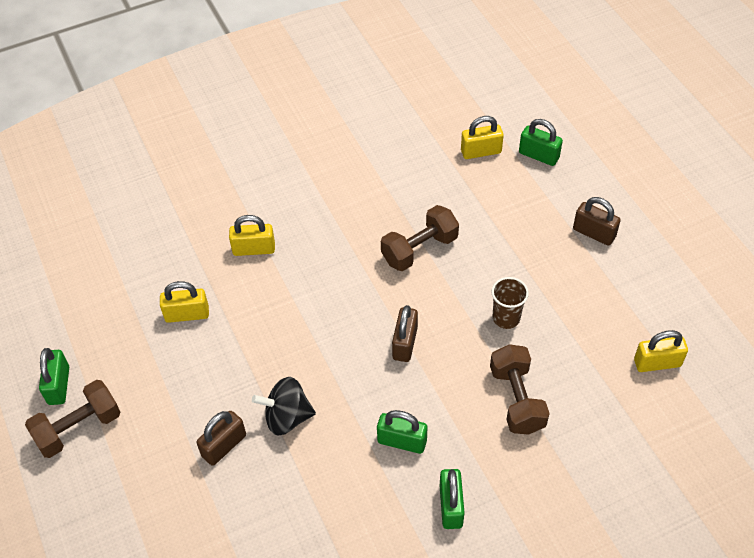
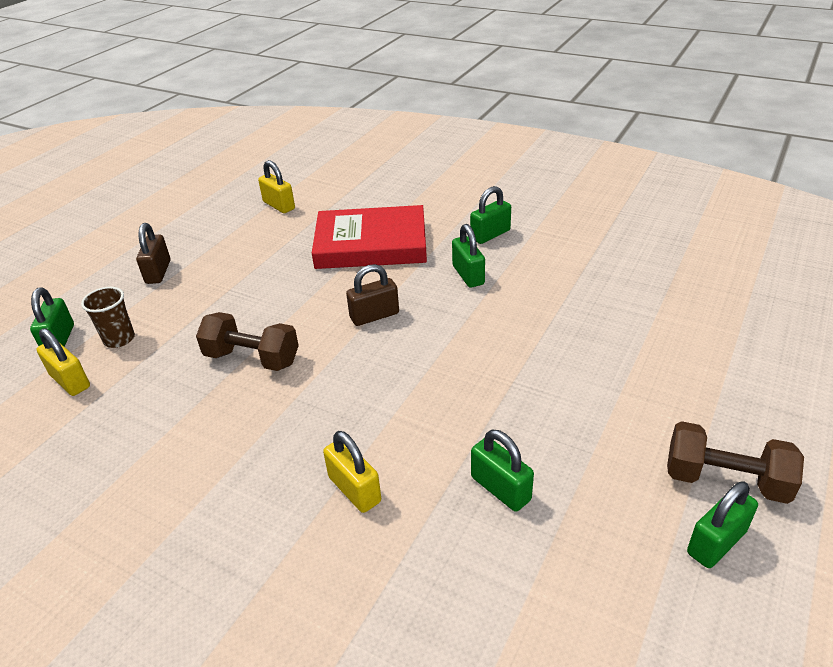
camera: 125 degrees left, 15 degrees down
(187, 314) = (500, 488): yellow padlock -> green padlock
(224, 446) = (596, 362): brown padlock -> none
(287, 417) = (523, 342): black spinning top -> none
(506, 318) = (295, 278): brown cup -> brown cup (119, 339)
(517, 399) = (371, 244): brown dumbbell -> red book

